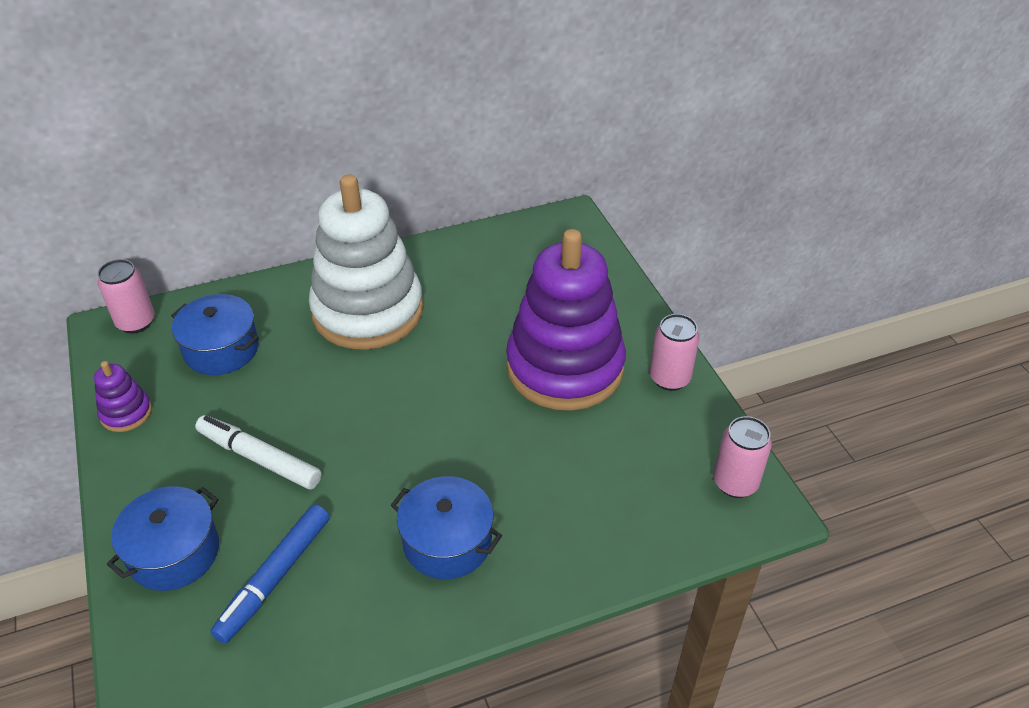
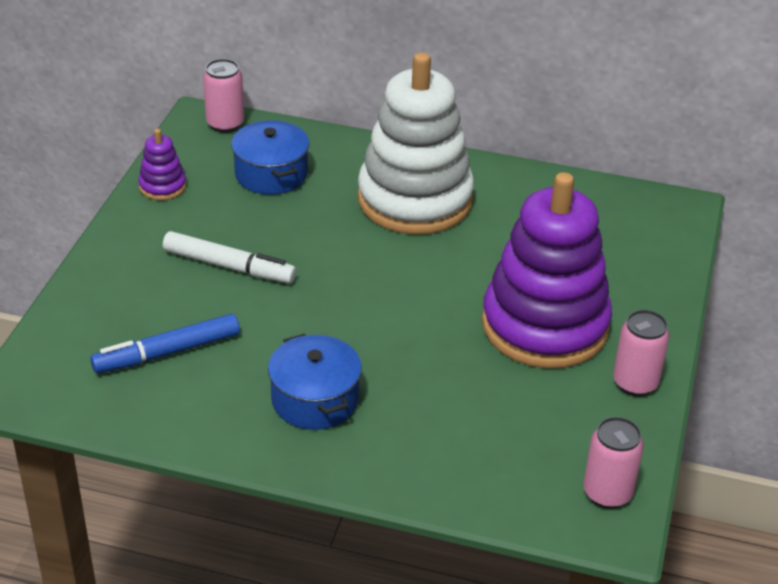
camera: 35 degrees right, 5 degrees down
(174, 552) = (114, 298): blue pot -> none
(259, 458) = (229, 266): white marker -> white marker turned 135 degrees clockwise

